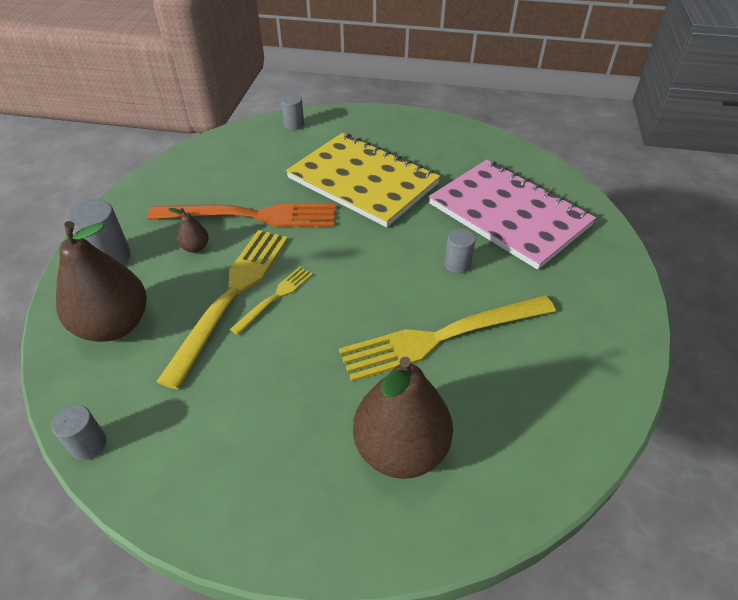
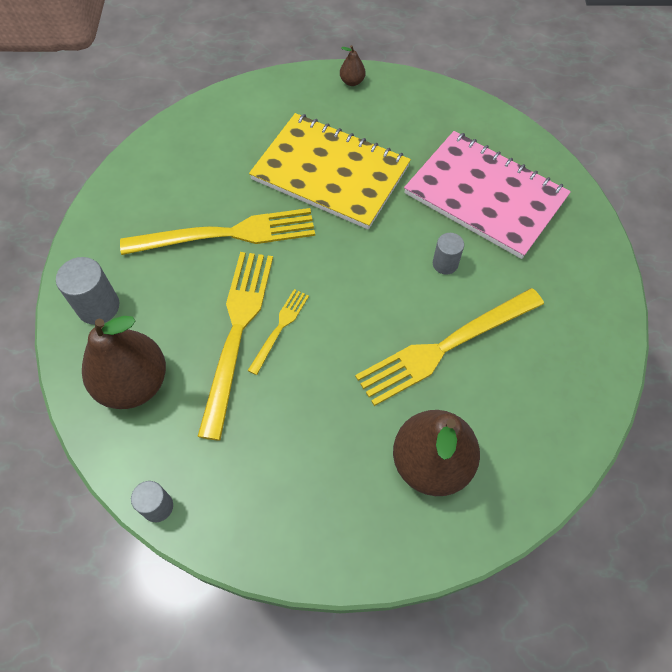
camera: 10 degrees left, 15 degrees up
(195, 247) = (182, 282): brown pear -> brown pear (352, 82)
(251, 216) = (227, 234): orange fork -> yellow fork
(294, 125) = (237, 104): grey cylinder -> none

